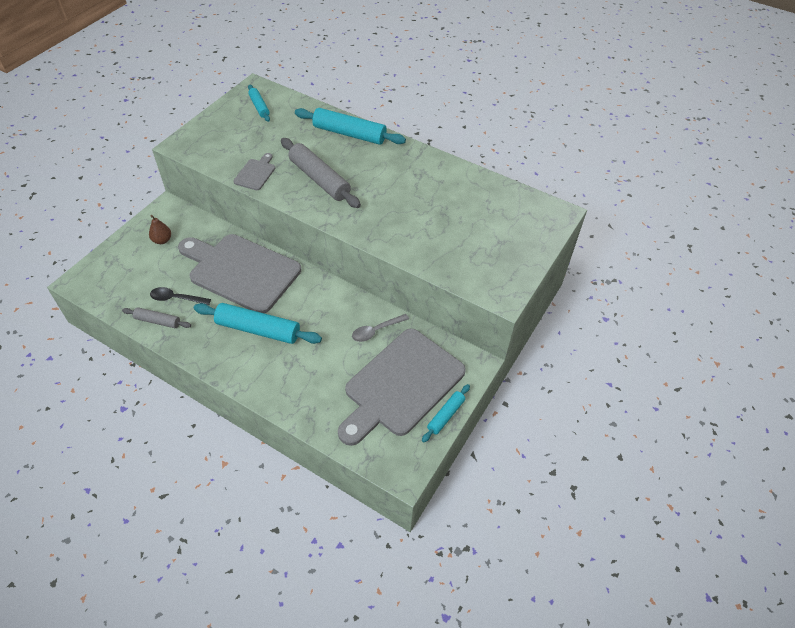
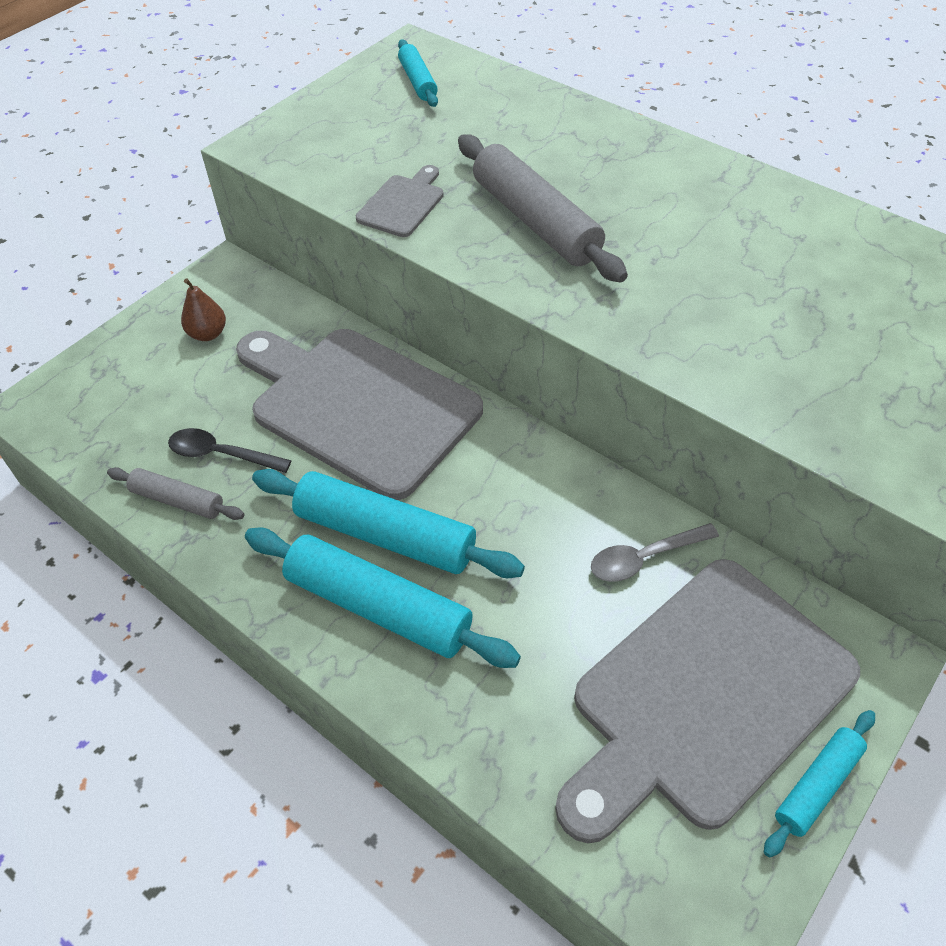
camera: 10 degrees right, 0 degrees up
(349, 134) = (598, 136): turquoise rolling pin -> turquoise rolling pin (378, 607)

